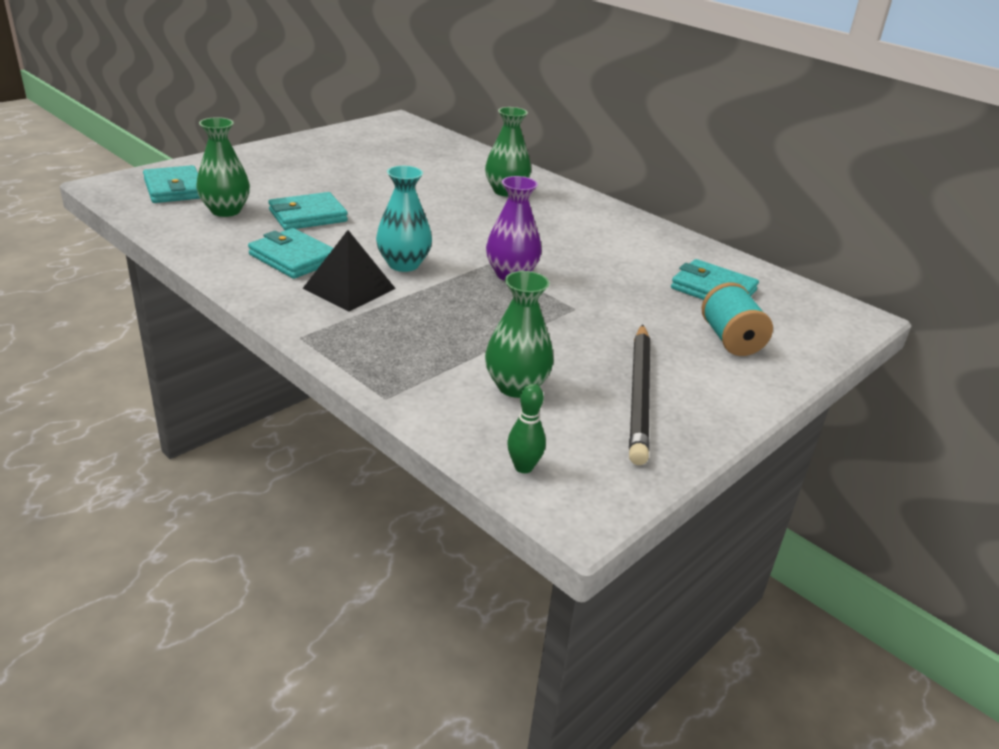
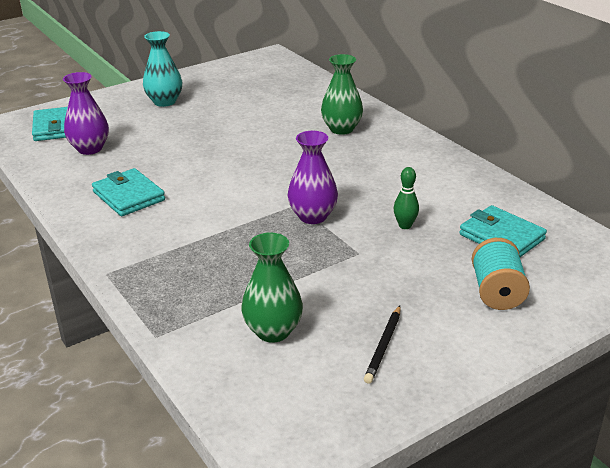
camera: 15 degrees right, 0 degrees up
(226, 211) = (90, 149): green vase -> purple vase
(308, 216) = (156, 154): turquoise wallet -> none
(349, 288) = (164, 227): black pyramid -> none
(403, 264) = (220, 204): turquoise vase -> turquoise vase (164, 102)
(523, 467) = (248, 412): green bowling pin -> green bowling pin (405, 225)
(639, 395) = (383, 346): black pencil -> black pencil, size x0.54

